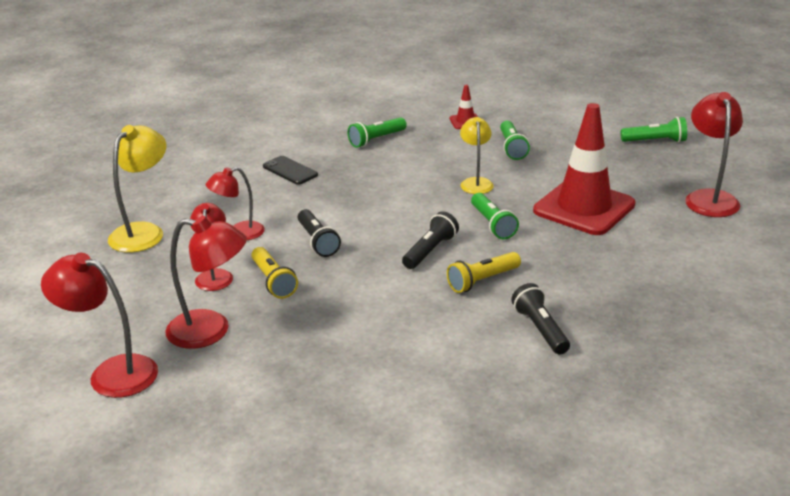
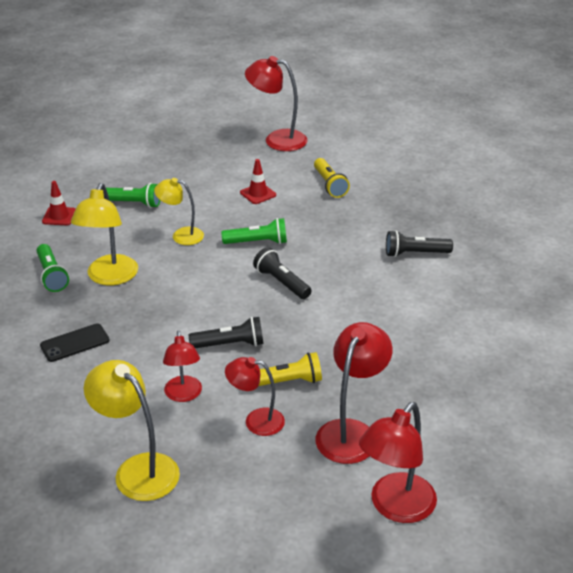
camera: 75 degrees left, 5 degrees up
(388, 164) = (109, 277): none -> yellow lamp
(482, 281) = (339, 265): yellow flashlight -> yellow flashlight (329, 185)
(584, 208) = (258, 194): red traffic cone -> red traffic cone, size x0.41
(655, 141) = (175, 136): green flashlight -> none

